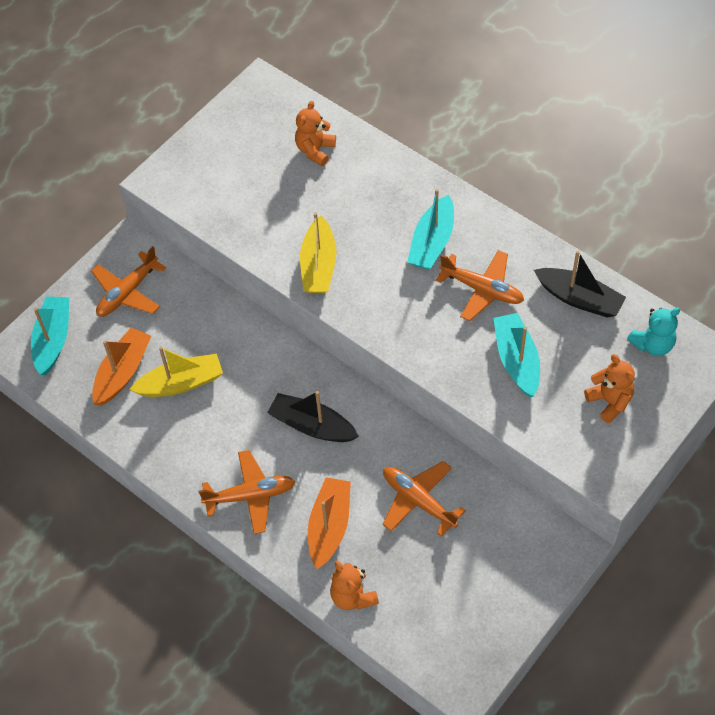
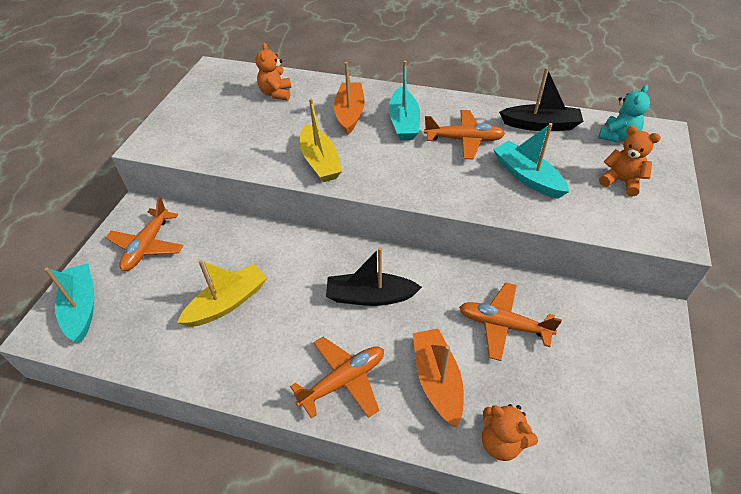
camera: 25 degrees left, 10 degrees down
(123, 372) = (164, 312): orange boat -> orange boat (350, 114)

